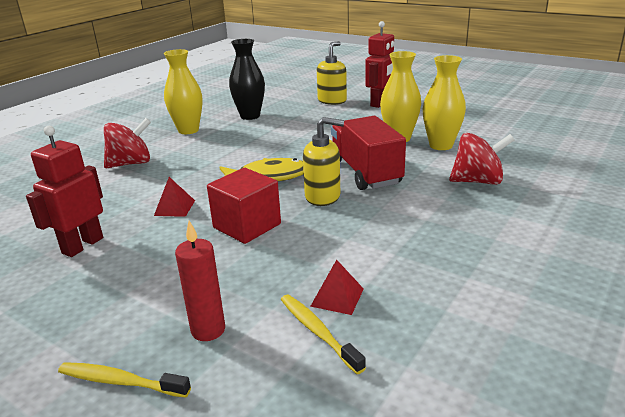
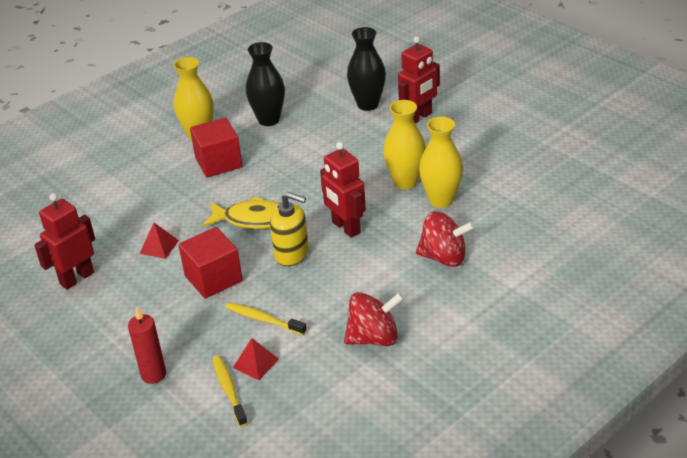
camera: 15 degrees right, 10 degrees up
(121, 381) = (87, 404): yellow toothbrush -> yellow toothbrush (263, 319)
(131, 163) = (132, 179): red spinning top -> red spinning top (374, 338)
(215, 144) = (218, 163): none -> red cube
(332, 101) = (368, 104): yellow soap dispenser -> black vase
(365, 172) = (345, 228): red truck -> red robot

